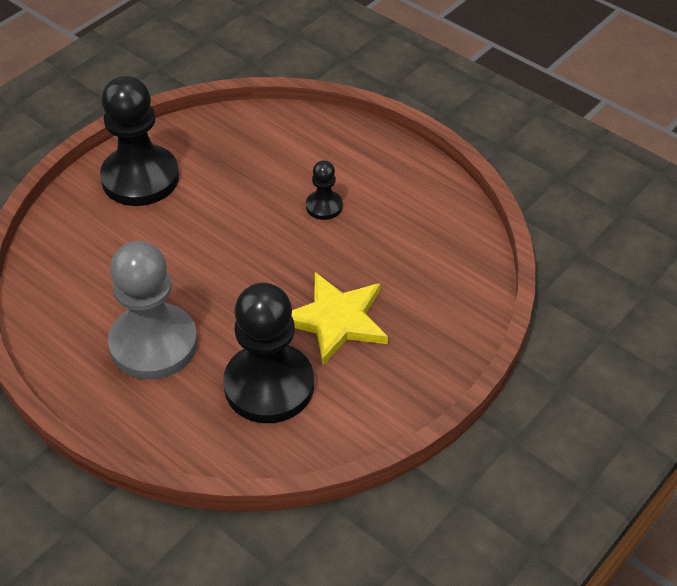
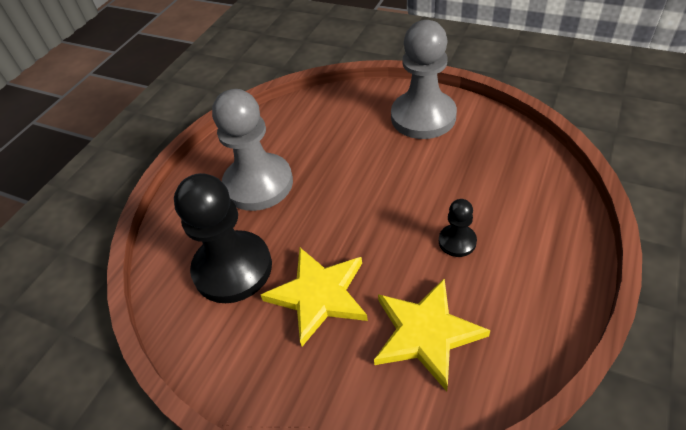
camera: 80 degrees right, 0 degrees up
(140, 178) = (423, 117): black pawn -> grey pawn
(409, 255) = (426, 333): none -> yellow star

